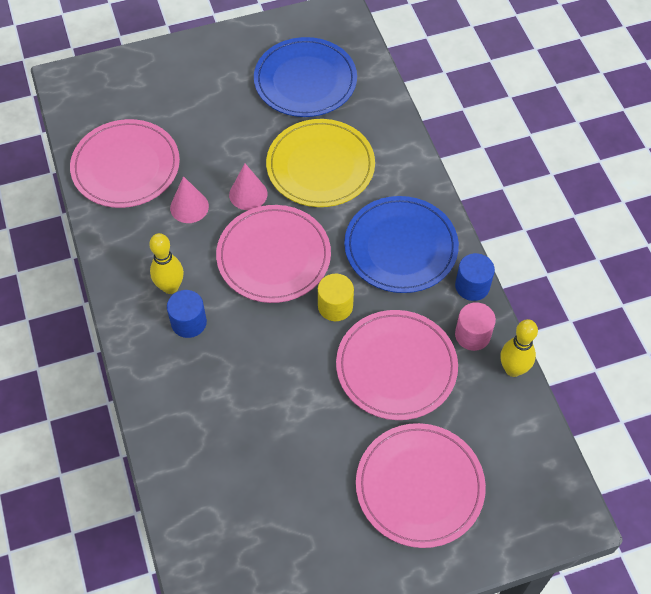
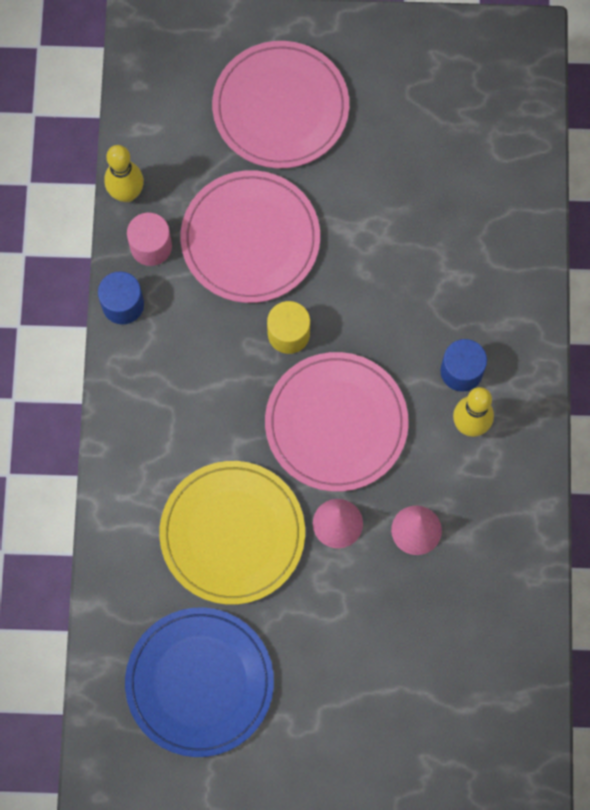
camera: 160 degrees left, 15 degrees up
(126, 166) = (480, 622): pink plate -> none
(400, 247) = (182, 383): blue plate -> none

